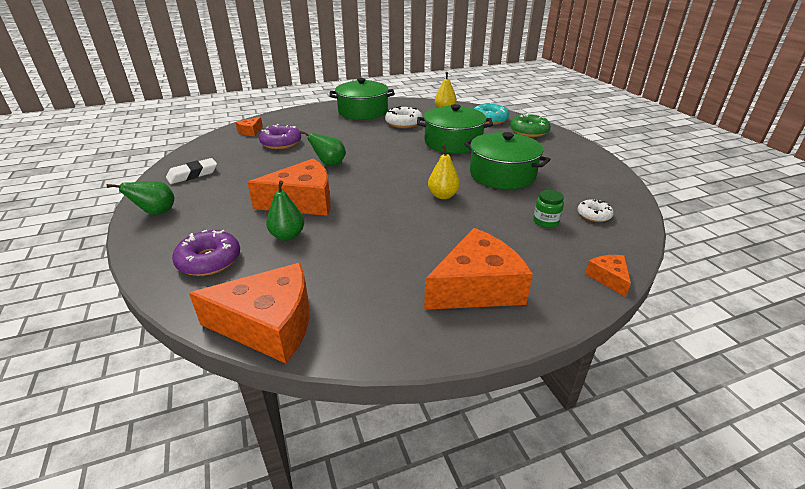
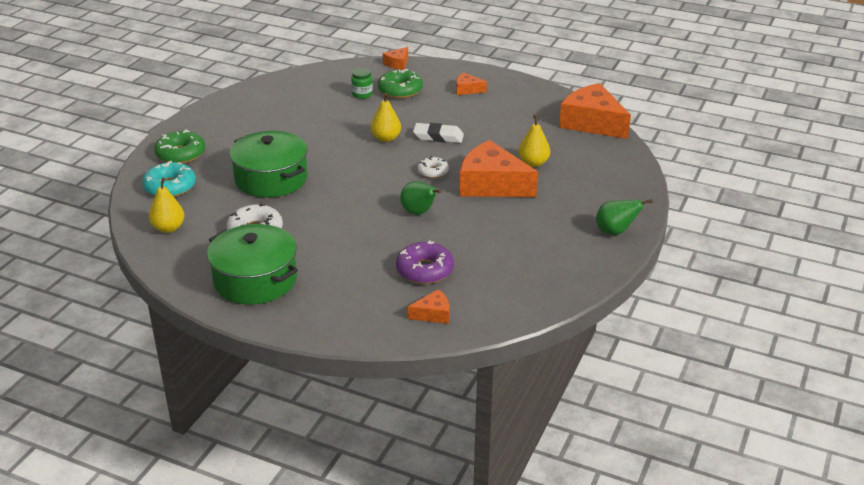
camera: 135 degrees left, 0 degrees up
(193, 174) = (556, 266): white eraser -> white eraser (438, 137)
(209, 260) = (599, 171): purple donut -> none
(287, 236) = (533, 163): green pear -> yellow pear
(476, 287) = (467, 90): orange cheese -> orange cheese, size x0.46
(502, 174) = (310, 131): green pot -> none
(529, 245) = (400, 90): none -> green donut
(594, 215) = (327, 84): white donut -> white donut (433, 172)

